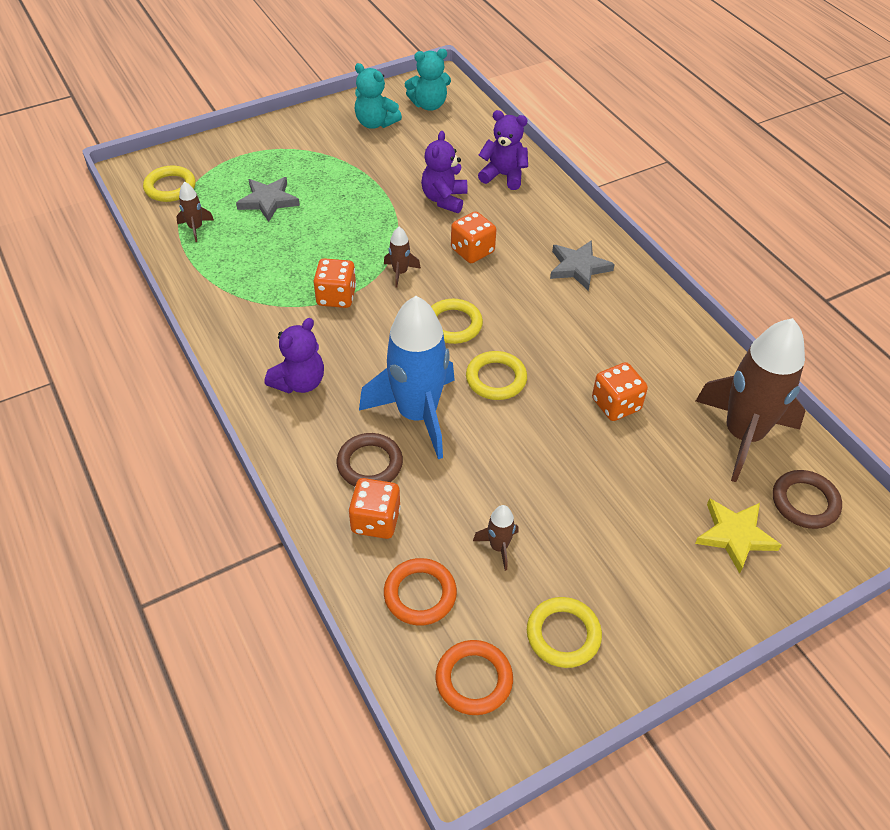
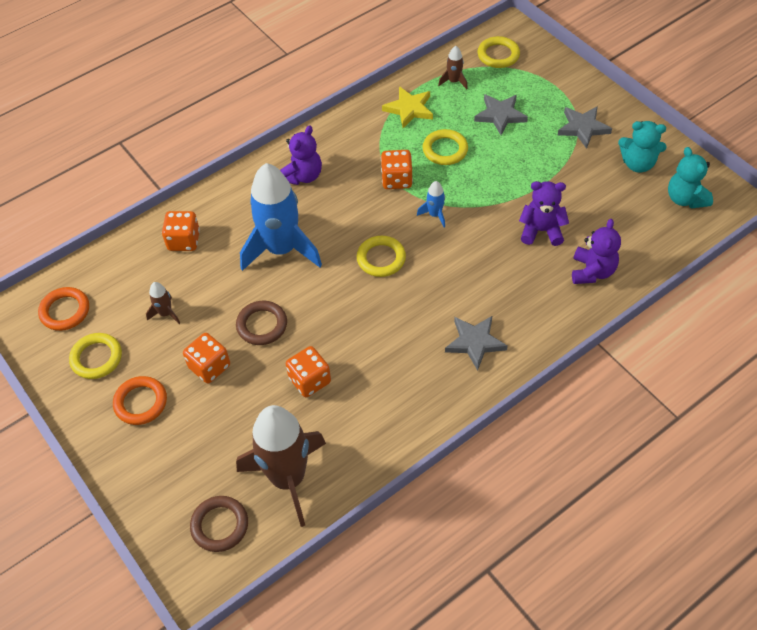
camera: 85 degrees right, 5 degrees up
(299, 382) = (303, 176): purple teddy bear -> purple teddy bear turned 90 degrees counterclockwise
(312, 147) = (583, 128): none -> grey star
(370, 464) = (232, 229): brown ring -> brown ring (262, 325)
(375, 123) = (637, 164): turquoise teddy bear -> turquoise teddy bear turned 105 degrees counterclockwise
(400, 272) = (435, 215): brown rocket -> blue rocket
(420, 594) = (127, 274): orange ring -> orange ring (141, 402)
(472, 251) = (476, 260): orange dice -> orange dice (209, 367)
(496, 379) = (325, 294): yellow ring -> yellow ring (445, 150)
(735, 535) = (183, 469): yellow star -> yellow star (409, 109)

